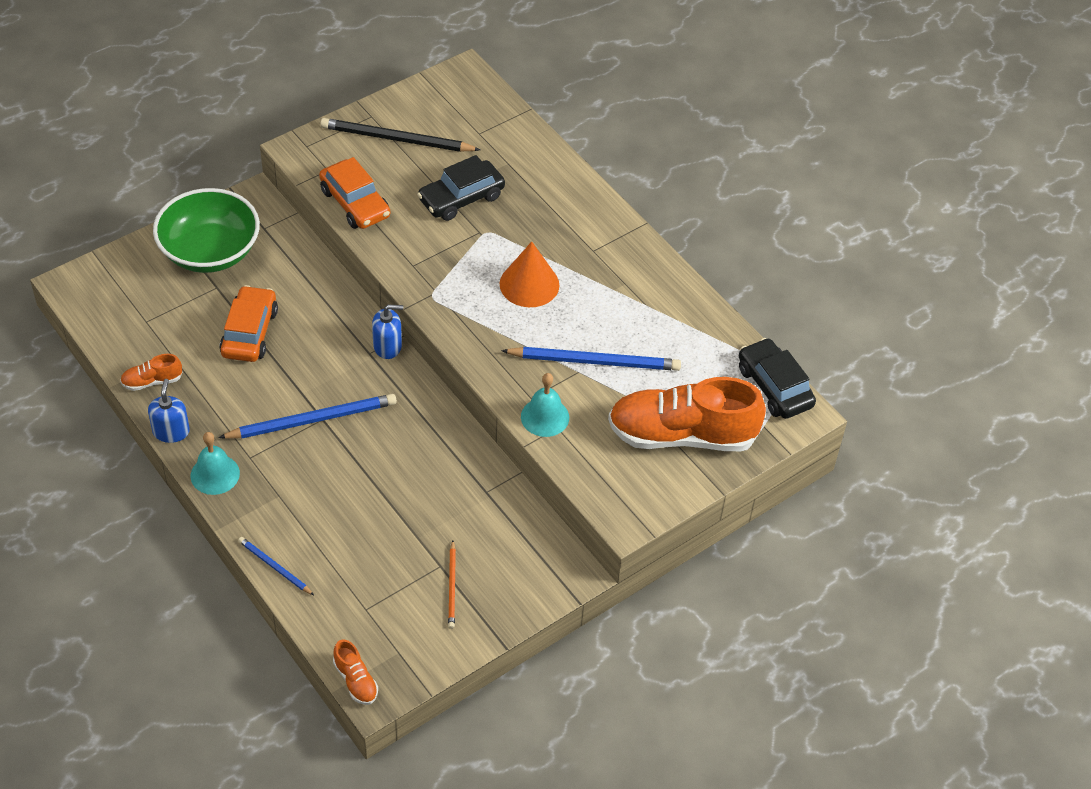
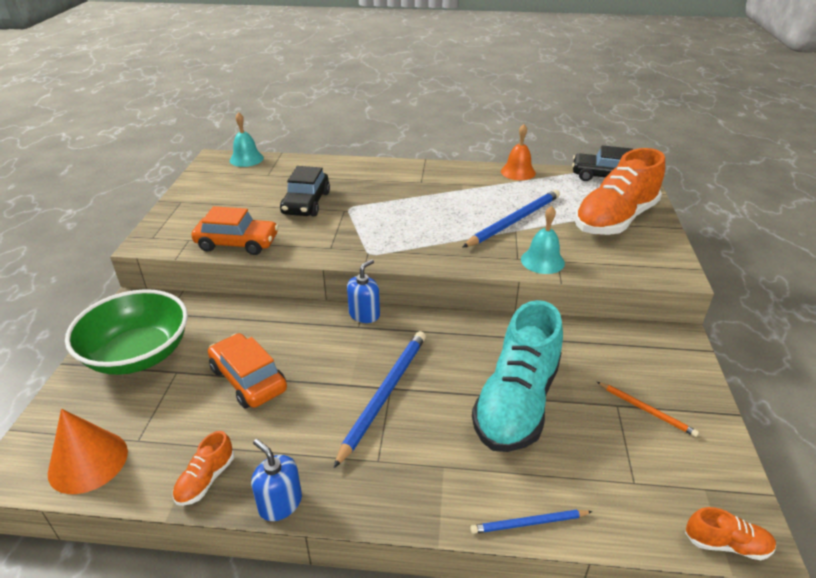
camera: 45 degrees left, 15 degrees down
(215, 474) = (369, 500): turquoise bell -> turquoise bell (246, 159)
(382, 502) = (517, 402): none -> turquoise shoe
(396, 139) = (217, 202): black pencil -> none
(529, 284) = (415, 213): orange cone -> orange cone (88, 462)
(702, 311) = (518, 172): none -> orange bell

